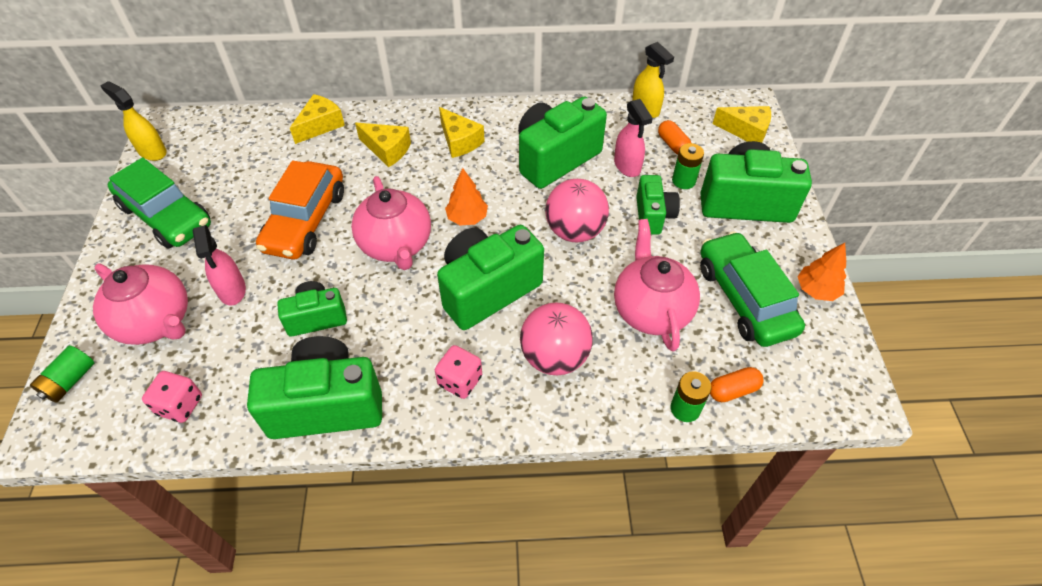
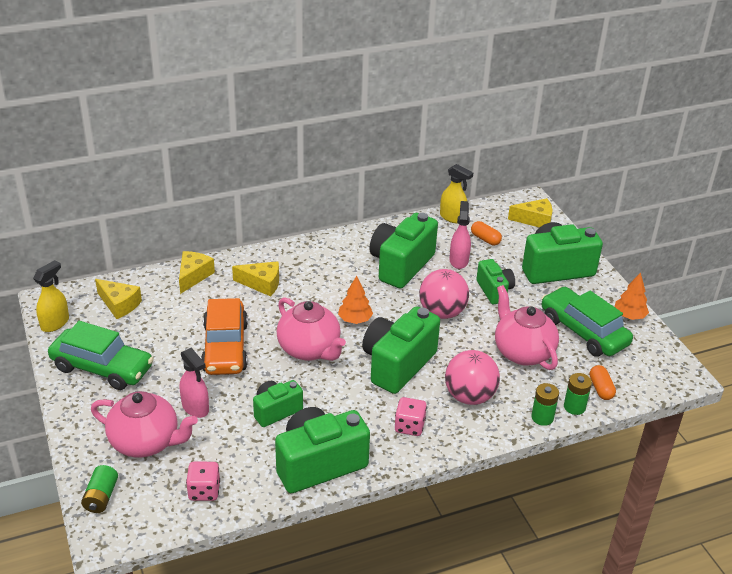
camera: 20 degrees left, 15 degrees down
(152, 151) = (55, 323): yellow spray bottle -> yellow spray bottle turned 105 degrees clockwise
(459, 141) = (318, 267): yellow cheese -> yellow cheese (119, 304)
(627, 166) = (458, 260): pink spray bottle -> pink spray bottle turned 135 degrees counterclockwise
(683, 181) = (505, 263): green battery -> green battery (542, 417)
(733, 390) = (600, 389): orange capsule -> orange capsule turned 60 degrees counterclockwise

